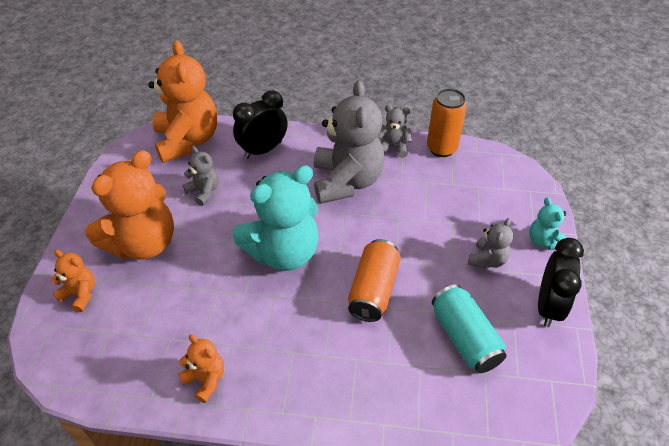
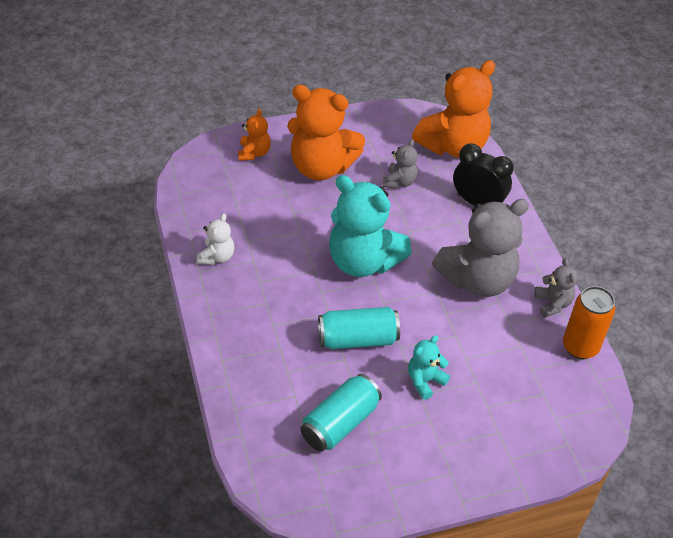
camera: 65 degrees right, 0 degrees up
(205, 379) = (217, 257): orange teddy bear -> white teddy bear
(373, 290) = (357, 339): orange can -> turquoise can
(487, 260) = (444, 423): grey teddy bear -> none
(544, 241) = (499, 470): turquoise teddy bear -> turquoise teddy bear (425, 381)
(548, 306) = (413, 487): black clock -> none

